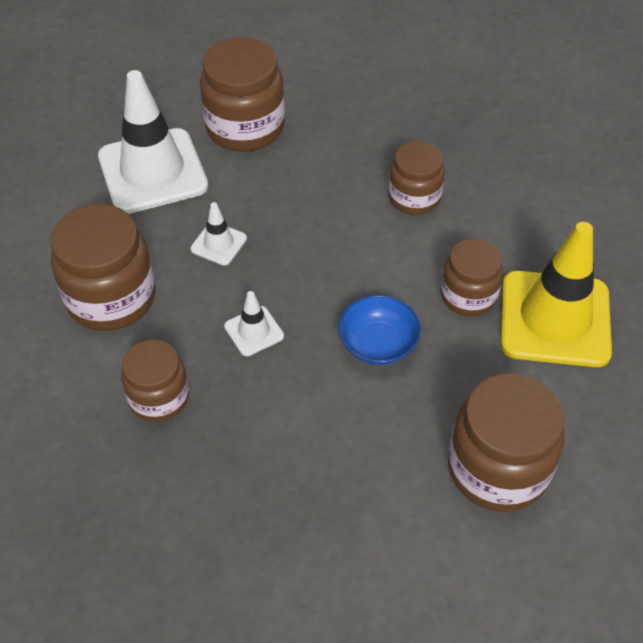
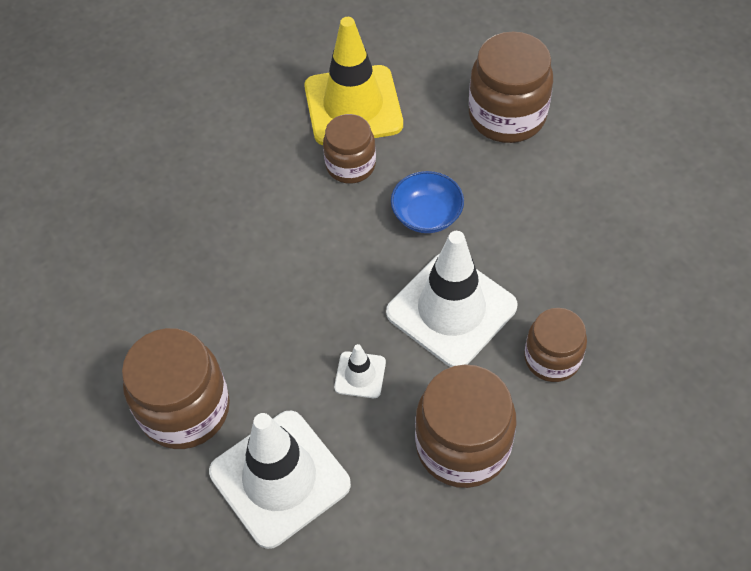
camera: 105 degrees left, 5 degrees up
(254, 331) = (451, 309): white traffic cone -> white traffic cone, size x2.25
(414, 197) = (246, 230): brown jar -> none

